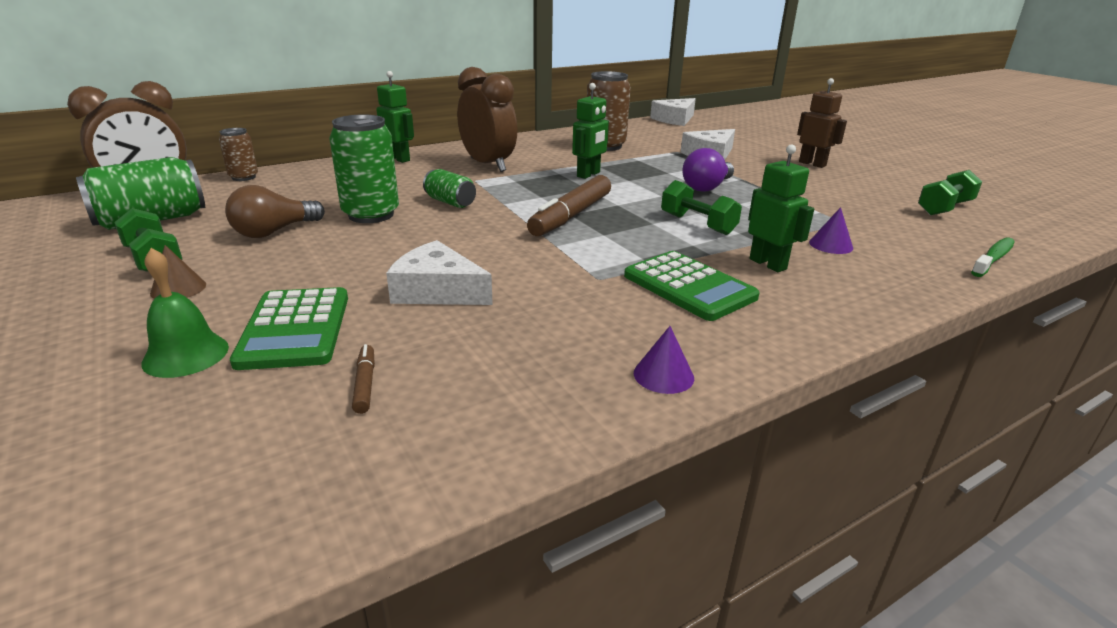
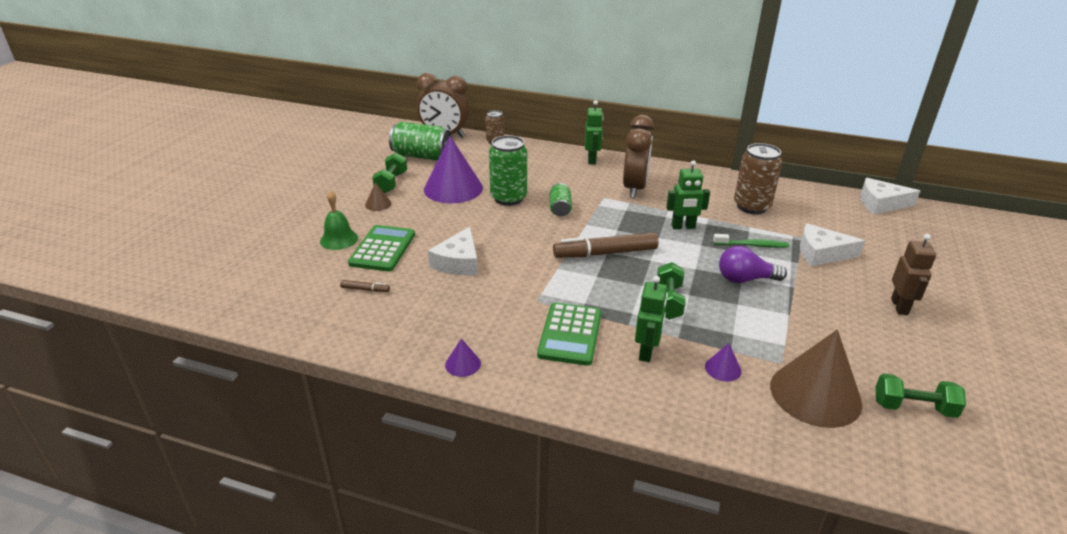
camera: 50 degrees right, 5 degrees up
(274, 232) = (453, 188): brown light bulb -> purple cone
(295, 329) = (383, 249): green calculator -> green calculator turned 150 degrees clockwise
(365, 384) = (365, 289): brown marker -> brown marker turned 60 degrees clockwise
(437, 290) = (458, 262): white cheese -> white cheese turned 150 degrees counterclockwise
(901, 228) = (815, 394): none -> brown cone
(993, 258) = (827, 458): green toothbrush -> green toothbrush (752, 245)

